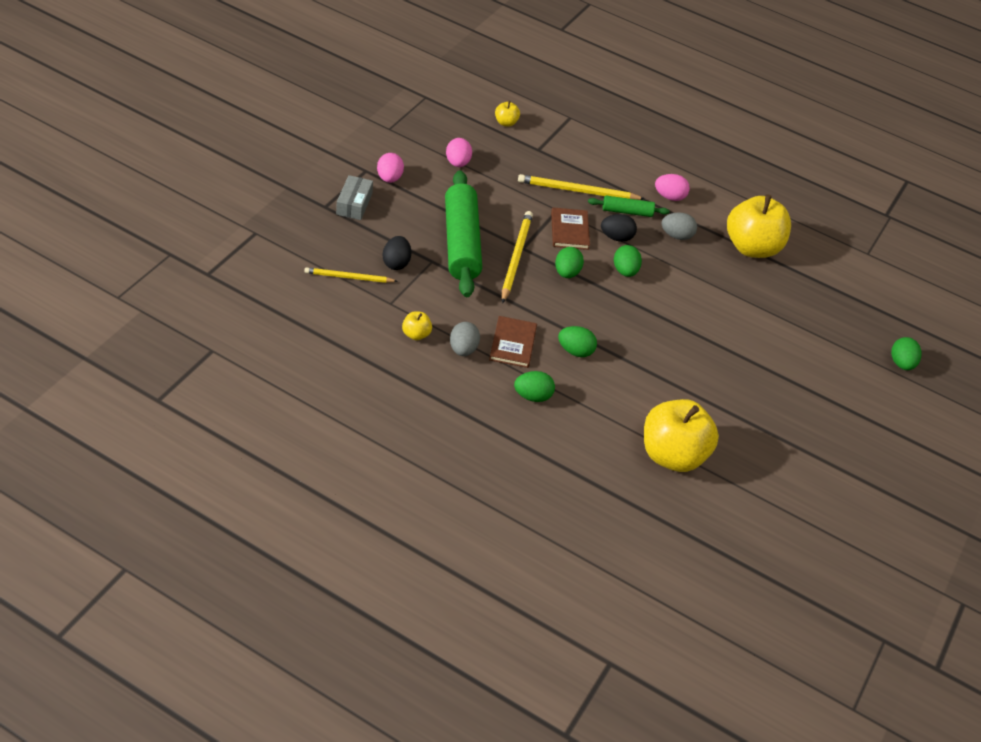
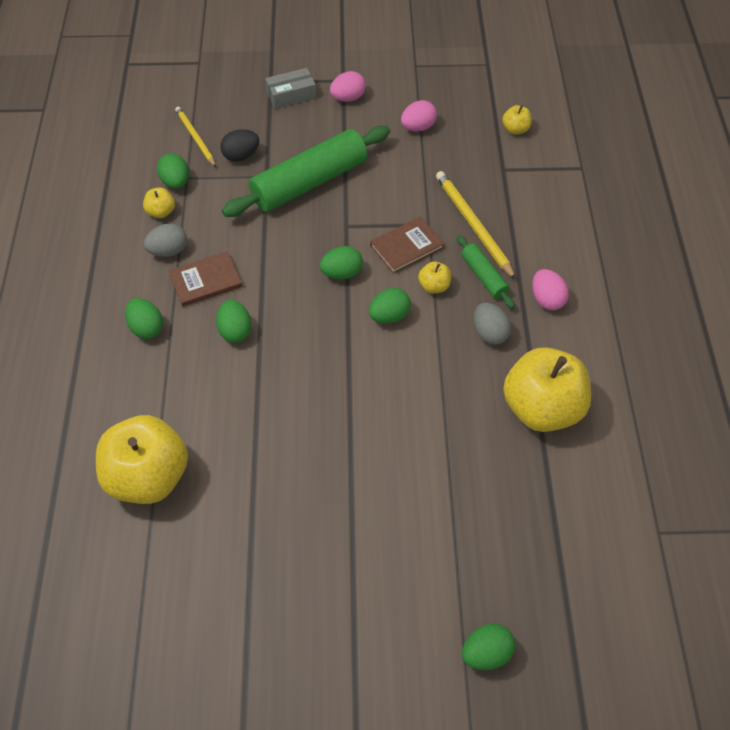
camera: 65 degrees right, 10 degrees up
(390, 311) = (176, 182): none -> green egg
(516, 257) = (327, 227): yellow pencil -> none
(616, 237) = (434, 286): black egg -> yellow apple

